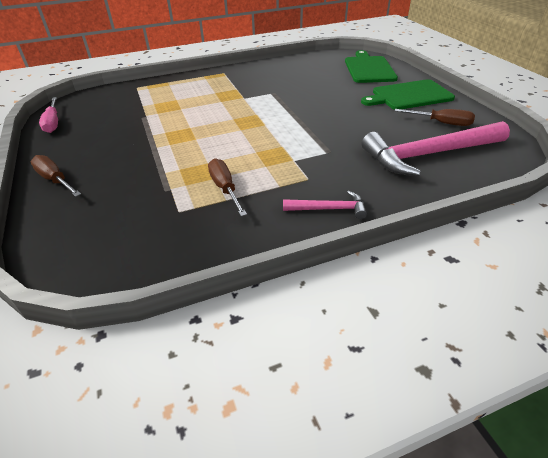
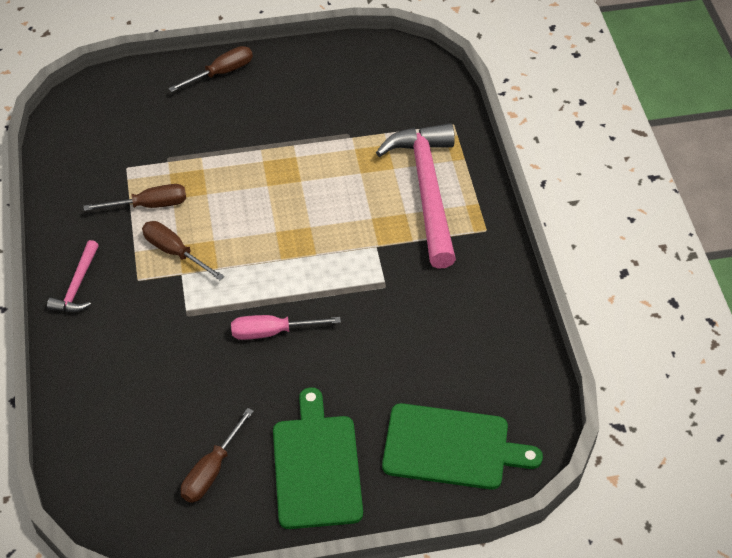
camera: 100 degrees right, 10 degrees up
(53, 123) = (359, 52): pink screwdriver -> pink screwdriver (272, 332)
(273, 167) = (174, 252): none -> brown screwdriver
(428, 155) = (138, 416): pink hammer -> pink hammer (427, 190)

